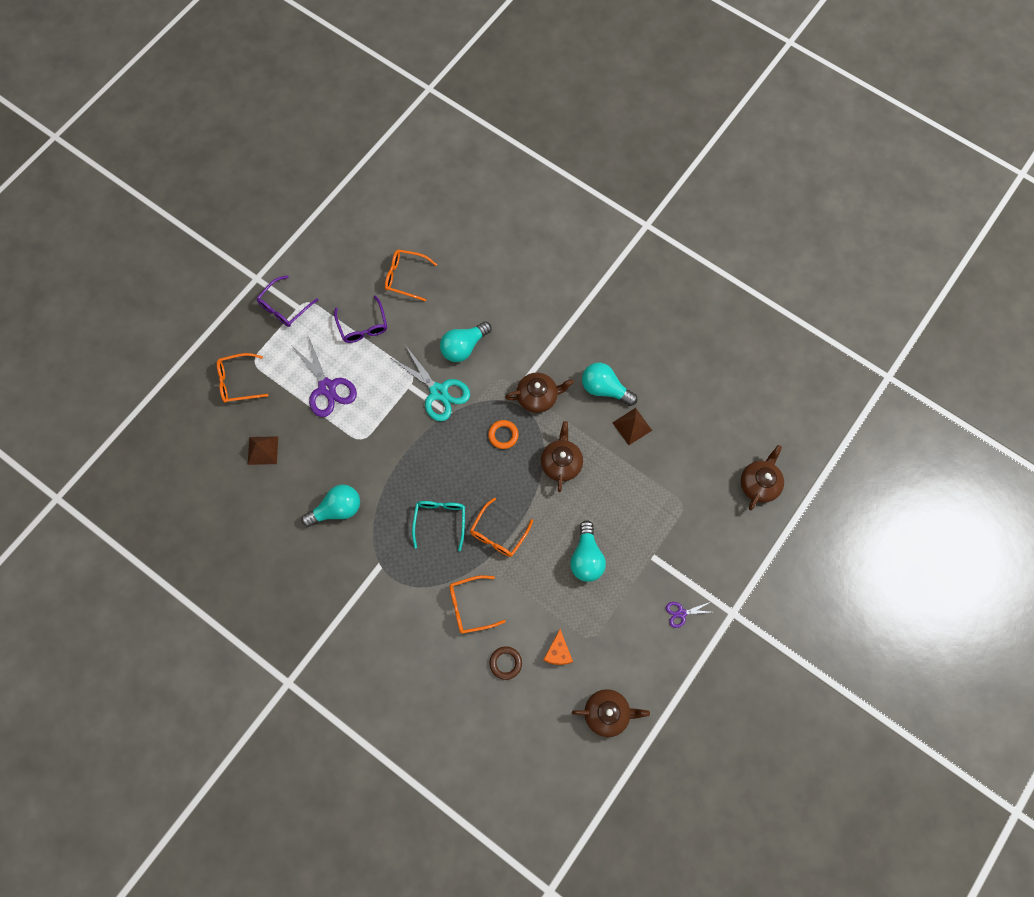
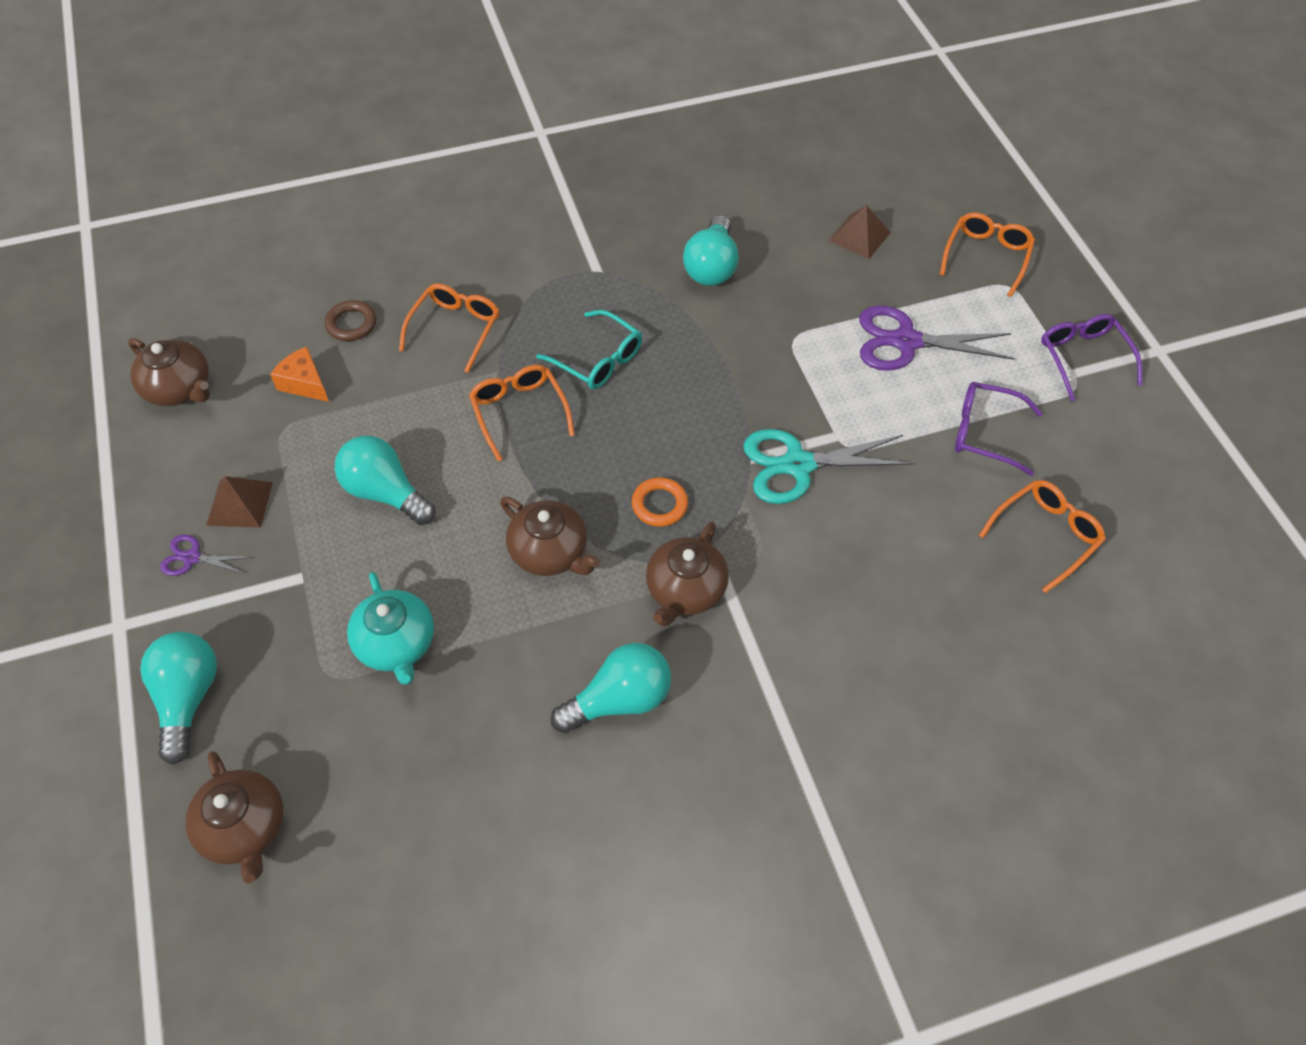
camera: 125 degrees right, 15 degrees down
(464, 347) = (853, 541): turquoise light bulb -> turquoise light bulb (188, 698)
(607, 713) = (179, 388): brown teapot -> brown teapot turned 90 degrees counterclockwise
(632, 426) = (520, 695): brown pyramid -> brown pyramid (240, 503)
(649, 491) = (396, 644): none -> turquoise teapot
(681, 613) = (192, 558): purple scissors -> purple scissors turned 105 degrees counterclockwise

